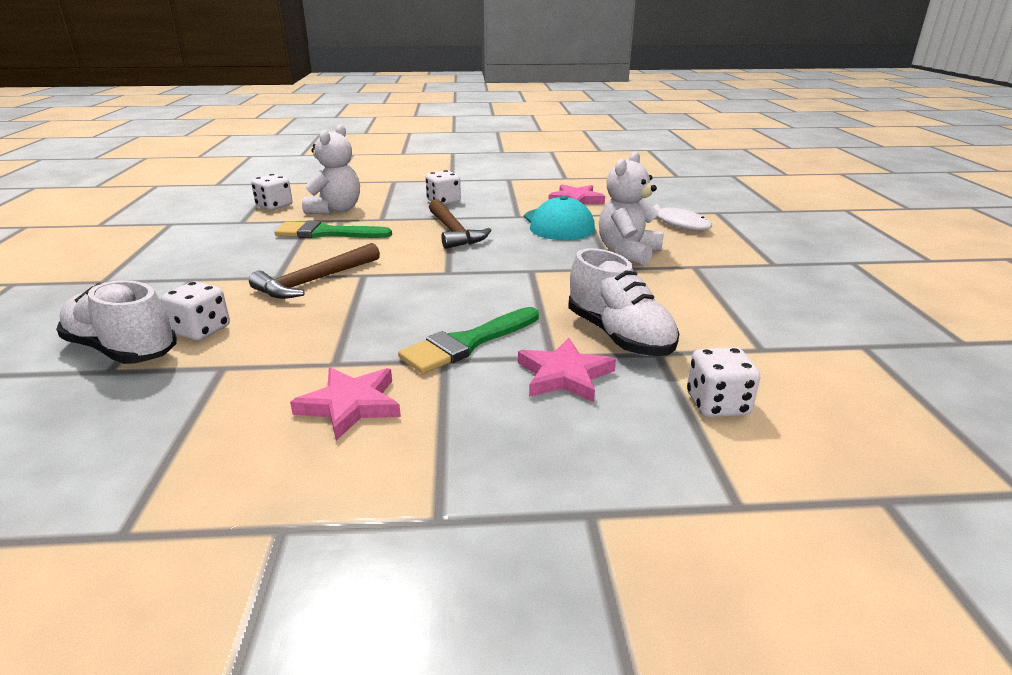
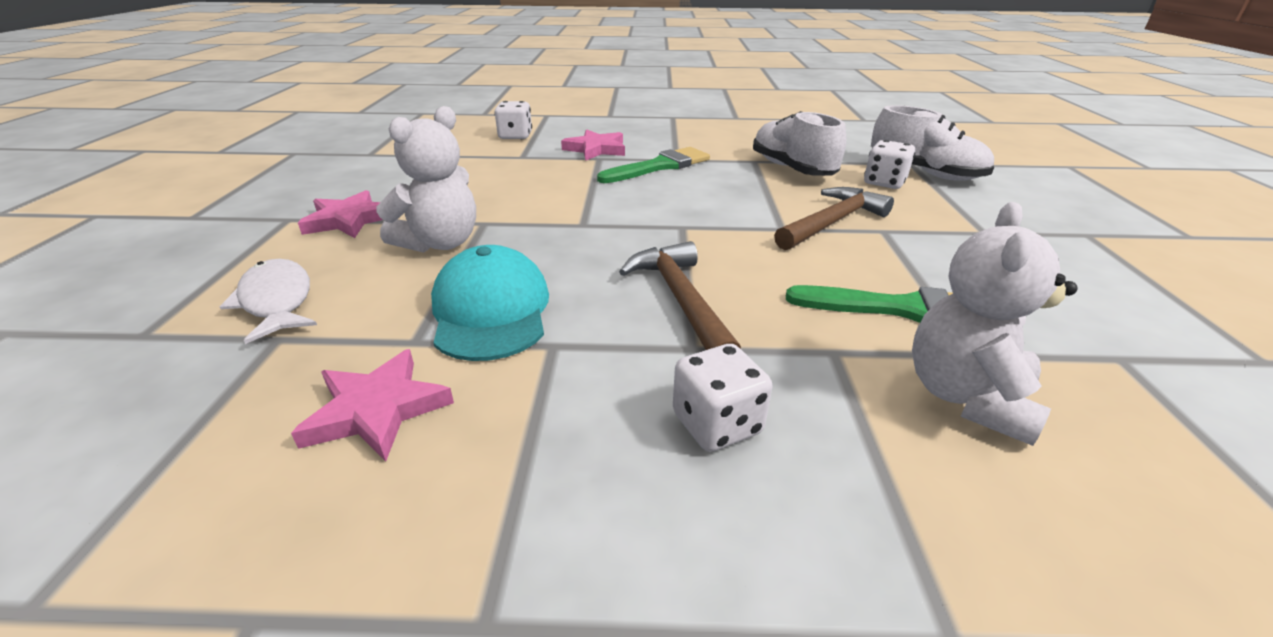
camera: 175 degrees left, 5 degrees up
(274, 206) = (1148, 429): white dice -> none
(350, 405) = (729, 143): pink star -> pink star (349, 220)
(619, 336) = (540, 165): white shoe -> white shoe (792, 169)

